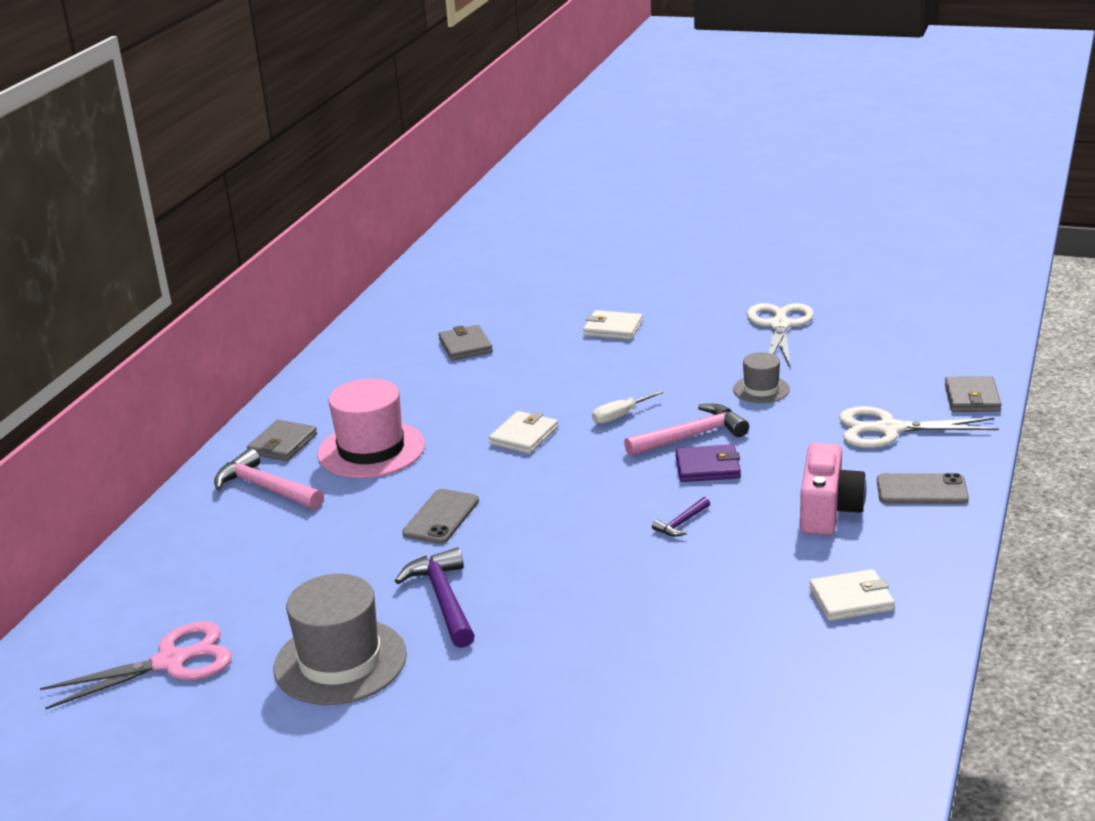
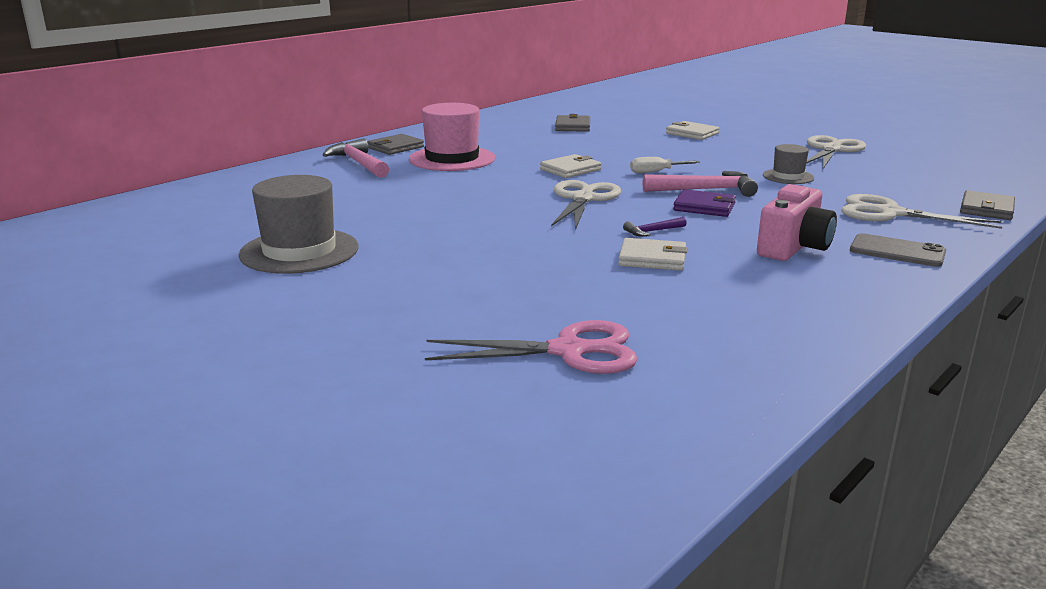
camera: 20 degrees right, 5 degrees down
(172, 662) = (187, 228): pink scissors -> pink scissors (569, 351)
(441, 517) = (463, 196): grey phone -> none
(443, 599) = (415, 235): purple hammer -> none
(575, 487) = (583, 199): none -> white scissors
(851, 599) = (772, 303): white wallet -> white wallet (652, 258)

